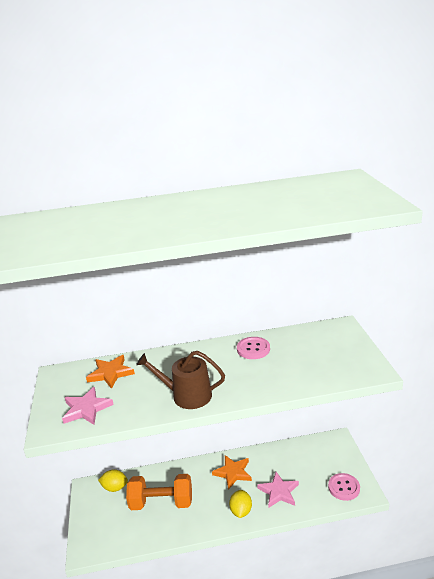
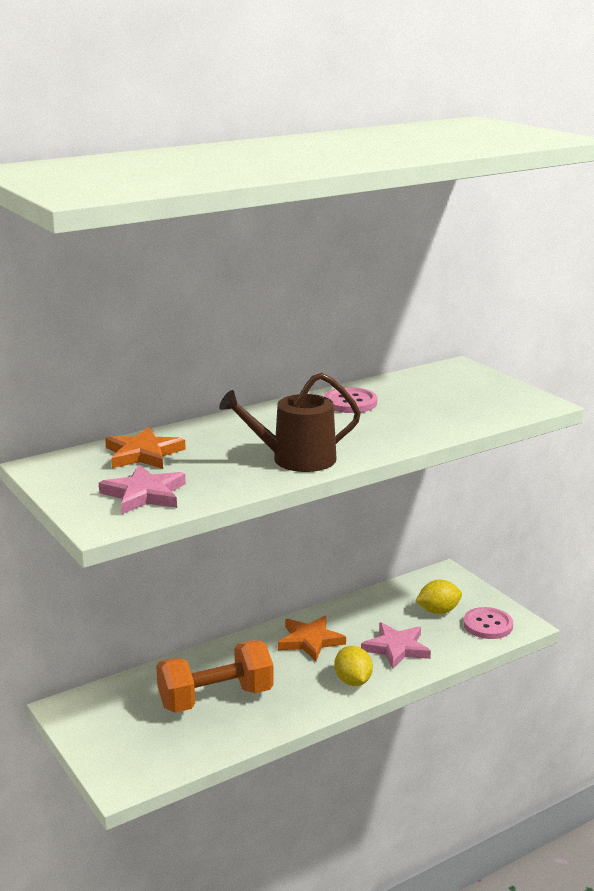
camera: 25 degrees left, 5 degrees down
(115, 487) = (118, 698): yellow lemon -> yellow lemon (438, 611)

